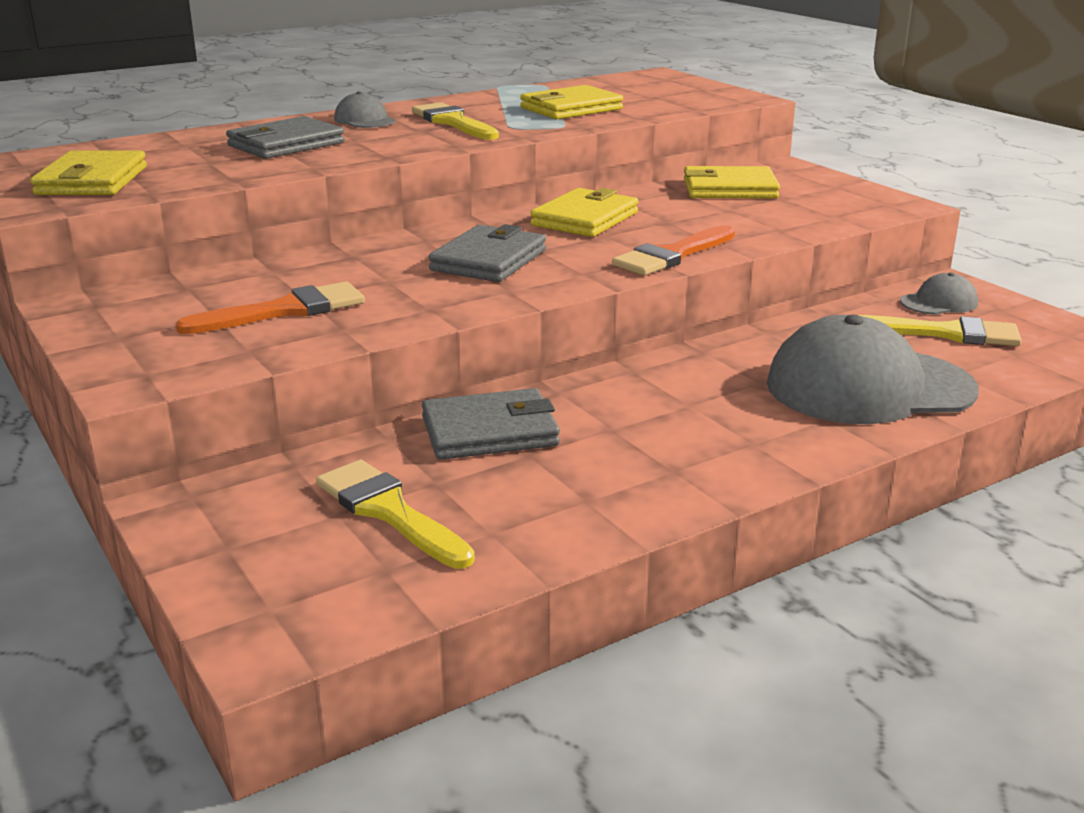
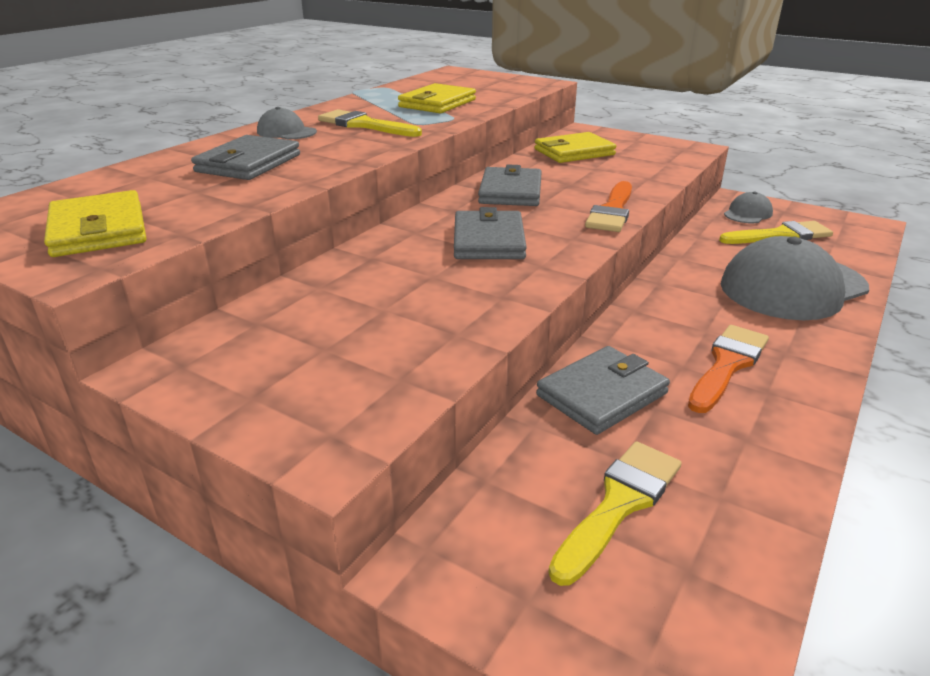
camera: 25 degrees left, 5 degrees up
(285, 311) = (382, 327): orange brush -> orange brush (727, 365)
(389, 511) = (619, 504): yellow brush -> yellow brush turned 105 degrees clockwise
(585, 219) = (510, 191): yellow wallet -> grey wallet

